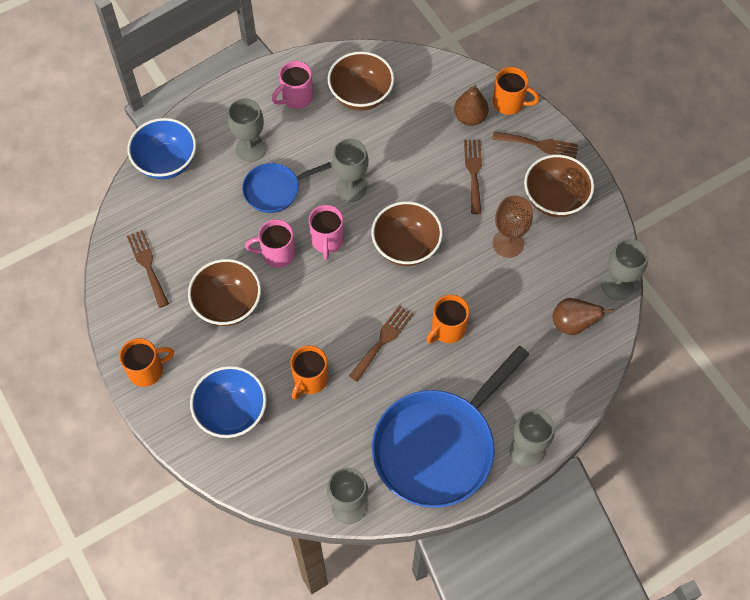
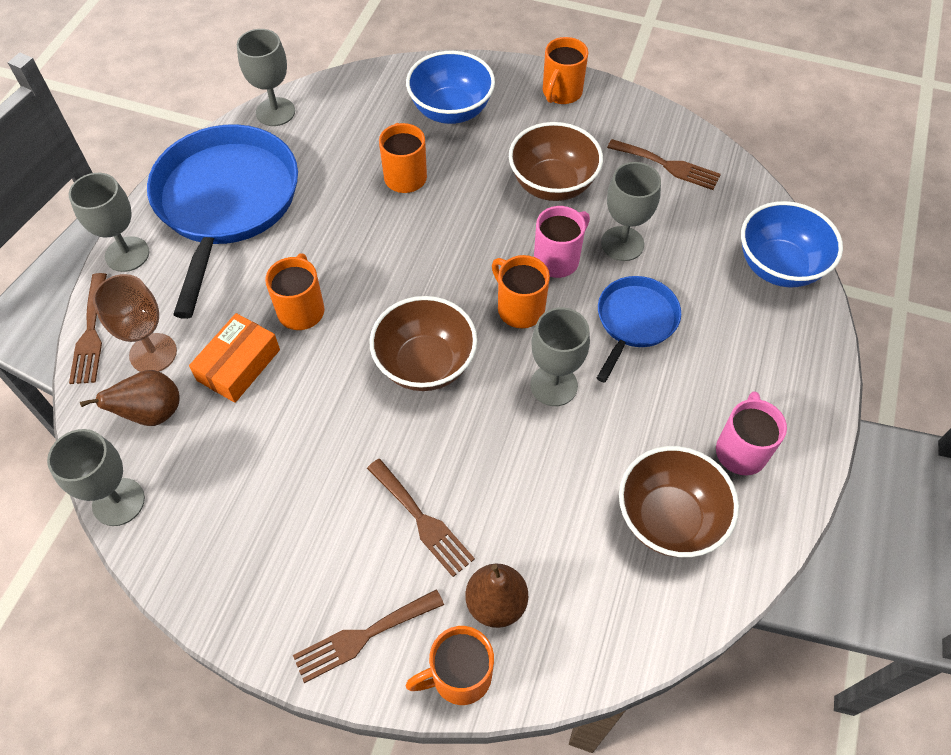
camera: 140 degrees right, 5 degrees down
(250, 149) = (714, 346): grey goblet -> grey goblet (622, 244)
(327, 241) = (519, 308): pink mug -> orange mug
(383, 340) = (363, 254): brown fork -> brown fork (90, 333)
(507, 320) = (238, 365): none -> orange box
(508, 243) = (303, 456): brown goblet -> brown goblet (153, 353)
(555, 199) = (281, 564): brown bowl -> none

